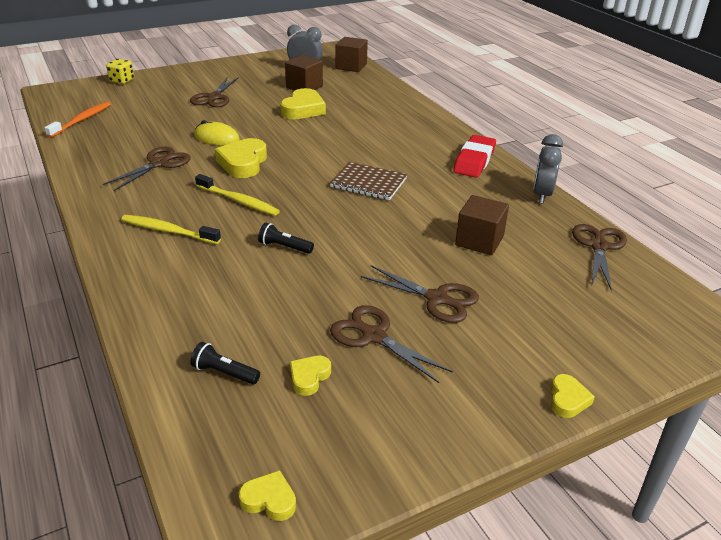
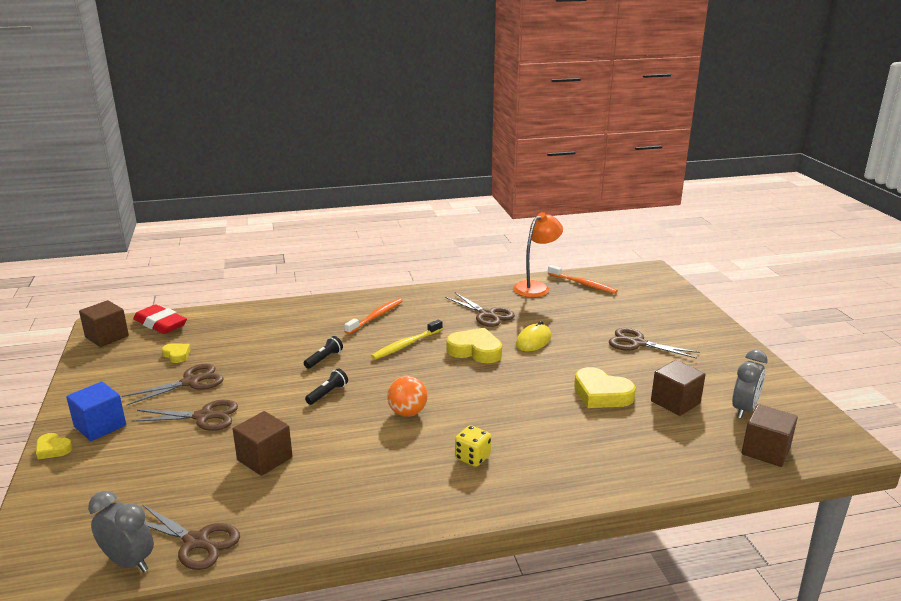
camera: 105 degrees right, 10 degrees down
(86, 143) = (536, 287): none -> orange lamp
(122, 81) = (681, 298): yellow dice -> yellow dice (472, 458)
(168, 231) = (375, 317): yellow toothbrush -> orange toothbrush
(224, 373) = (207, 330): black flashlight -> black flashlight (327, 393)
(269, 500) = (107, 337): yellow heart -> brown cube
(368, 183) = (407, 413): brown notebook -> orange ball
(438, 299) = (204, 417): brown scissors -> brown scissors turned 135 degrees counterclockwise
(474, 161) = (428, 499): red eraser -> red eraser (160, 324)
(502, 378) = (100, 426): none -> blue cube
(542, 195) = (321, 533): grey clock -> grey clock (129, 562)

